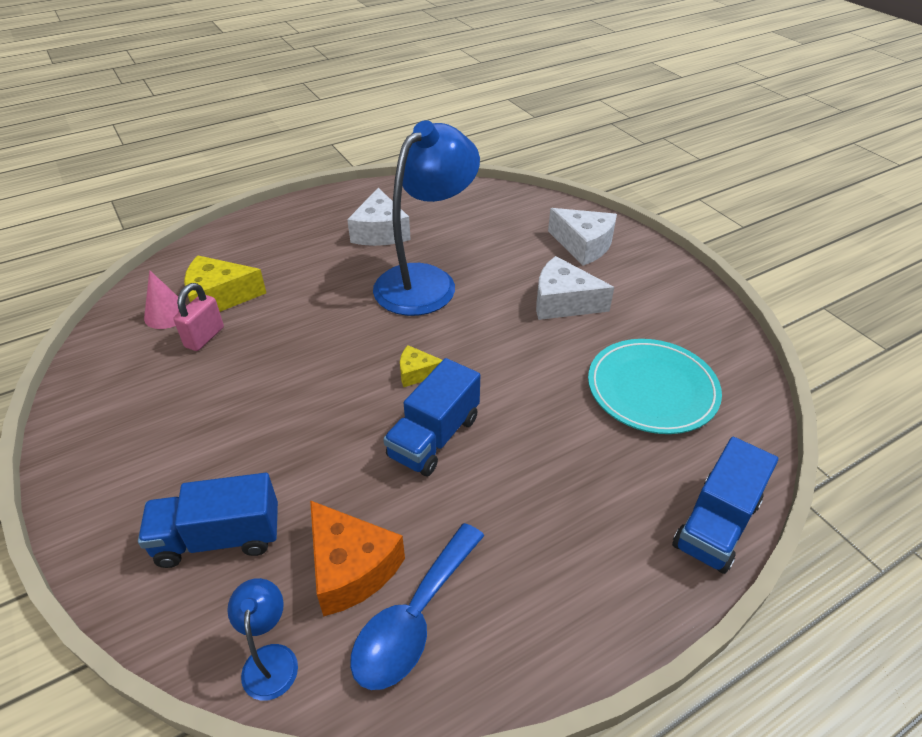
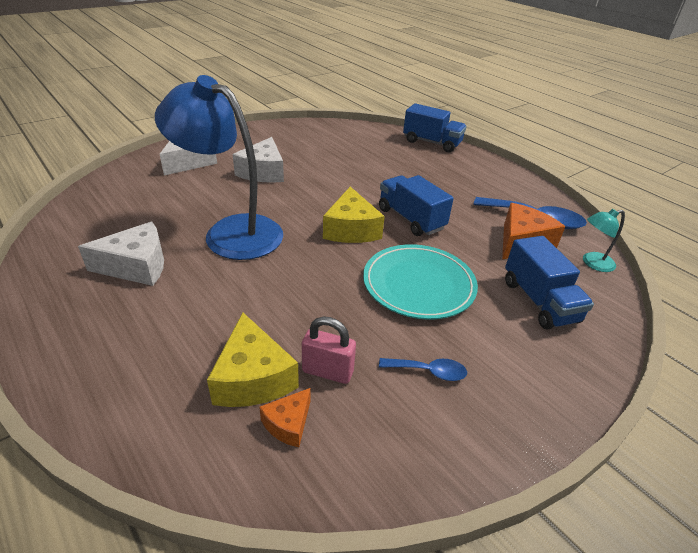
camera: 100 degrees left, 5 degrees down
(167, 314) = (288, 424): pink cone -> orange cheese
(169, 402) = (428, 372): none -> blue spoon
(270, 659) = (592, 263): blue lamp -> turquoise lamp
(417, 373) = (351, 229): yellow cheese -> yellow cheese, size x1.80
(434, 437) = (411, 219): blue truck -> blue truck turned 150 degrees counterclockwise
(652, 389) = (346, 149): turquoise plate -> turquoise plate (418, 285)

